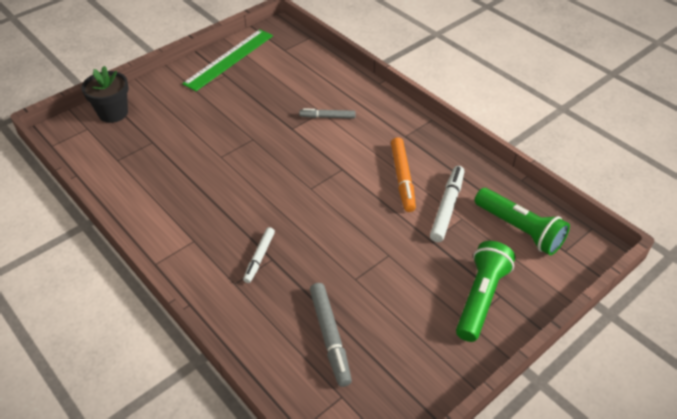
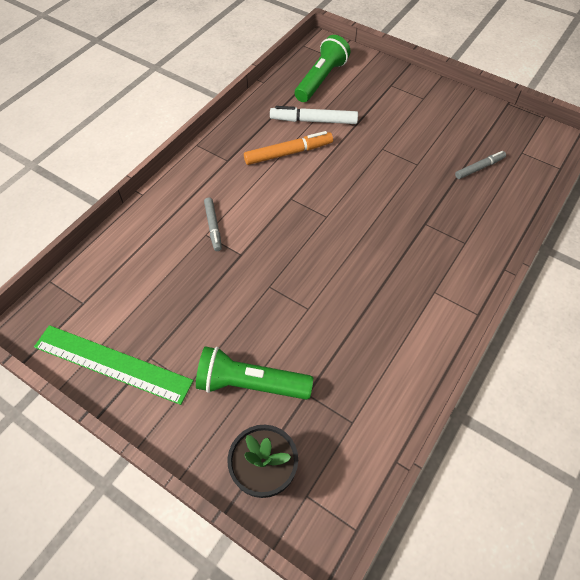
camera: 105 degrees left, 10 degrees up
(259, 257) = (428, 232): white marker -> none
(330, 337) = (479, 168): grey marker -> grey marker, size x0.64
(481, 298) = (398, 94): green flashlight -> green flashlight (250, 383)

